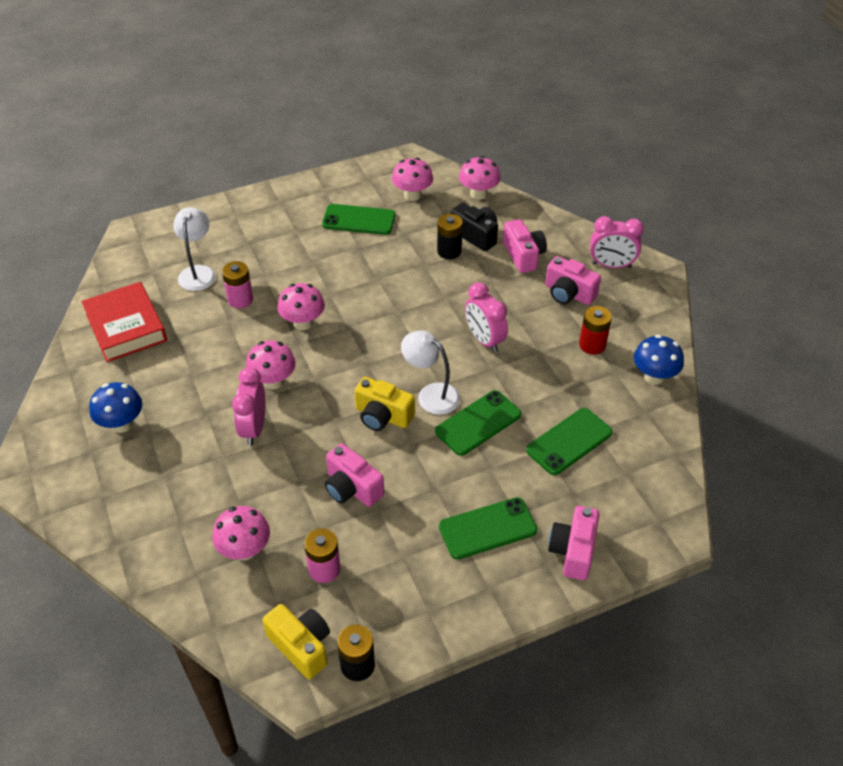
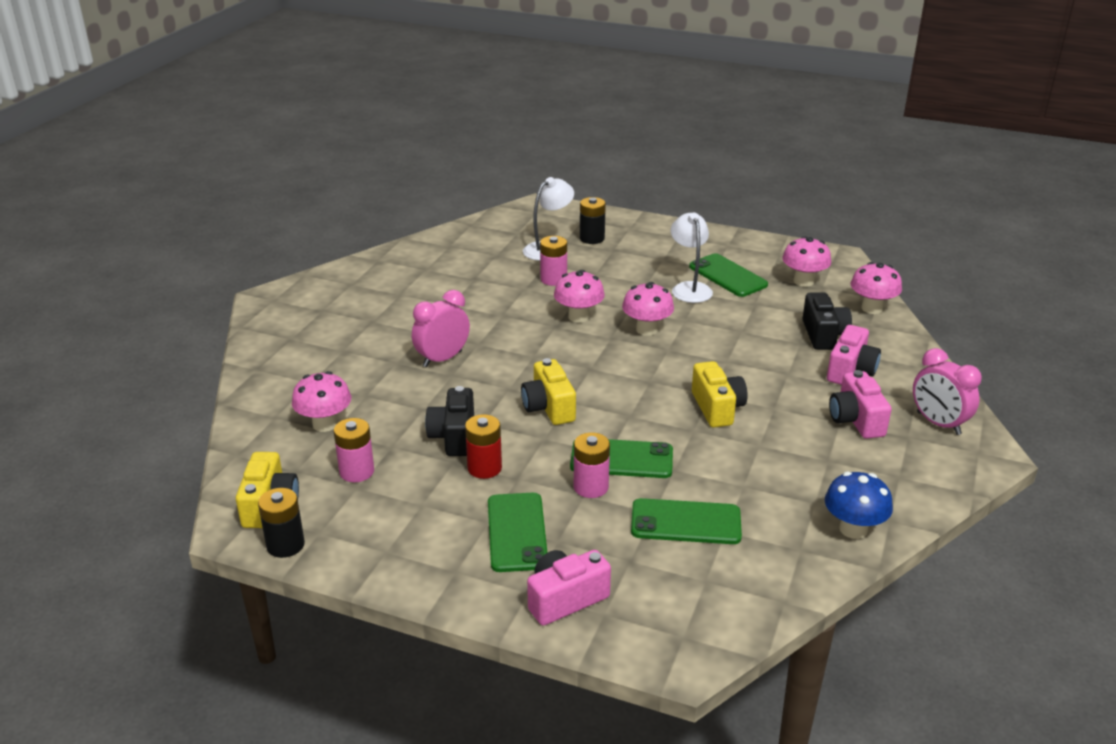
camera: 45 degrees right, 15 degrees down
(122, 424) = (363, 306): blue mushroom -> none
(126, 327) = (450, 255): red book -> none
(273, 381) = (500, 339): pink mushroom -> pink mushroom (646, 329)
(352, 488) = (454, 437): pink camera -> black camera
(431, 394) = (611, 417): white lamp -> white lamp (689, 288)
(449, 251) = (779, 333): black battery -> black battery (592, 238)
(484, 340) = (717, 408): pink clock -> yellow camera
(487, 459) = (591, 487): none -> pink battery
(487, 528) = (517, 532): green phone -> green phone turned 60 degrees clockwise
(592, 345) = (821, 469): red battery -> red battery (484, 468)

